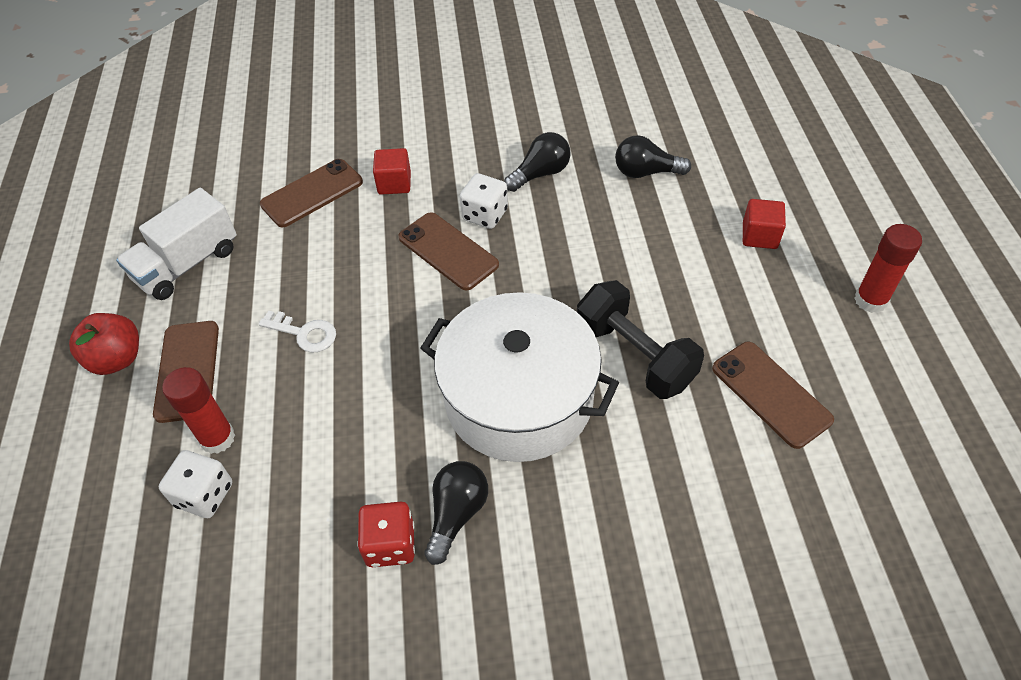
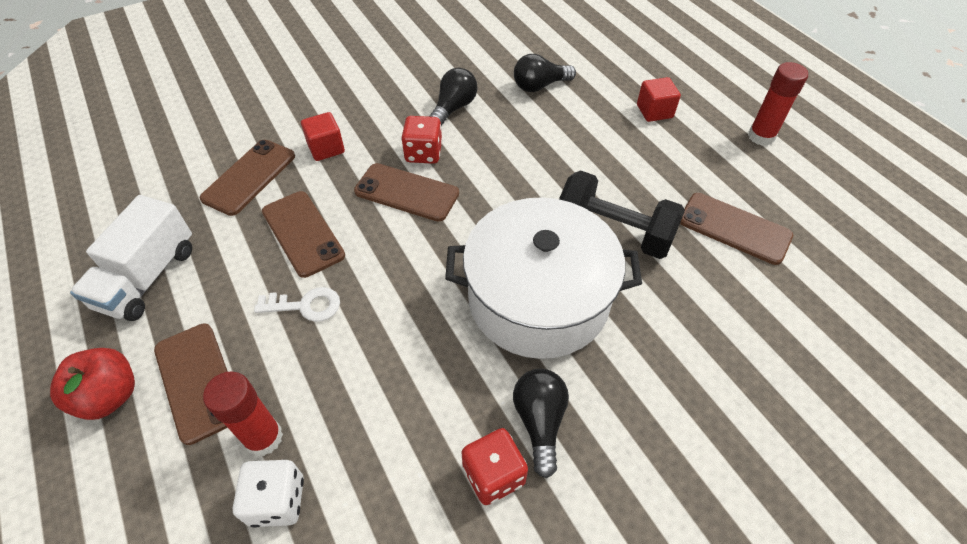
camera: 25 degrees left, 0 degrees up
(334, 263) = (303, 233): none -> brown phone
(485, 215) = (423, 153): white dice -> red dice

